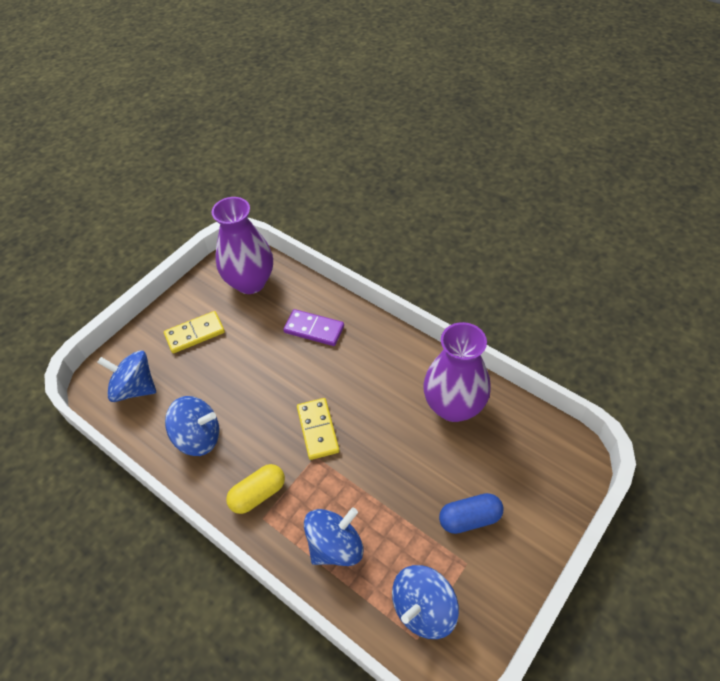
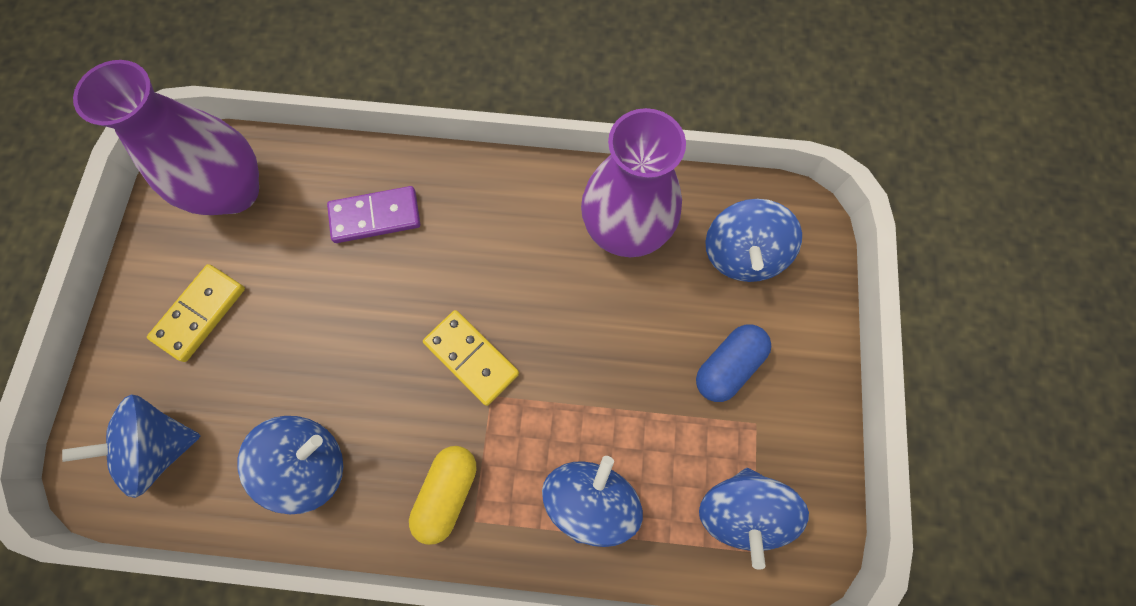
camera: 35 degrees left, 20 degrees up
(521, 458) = (742, 254): none -> blue spinning top

